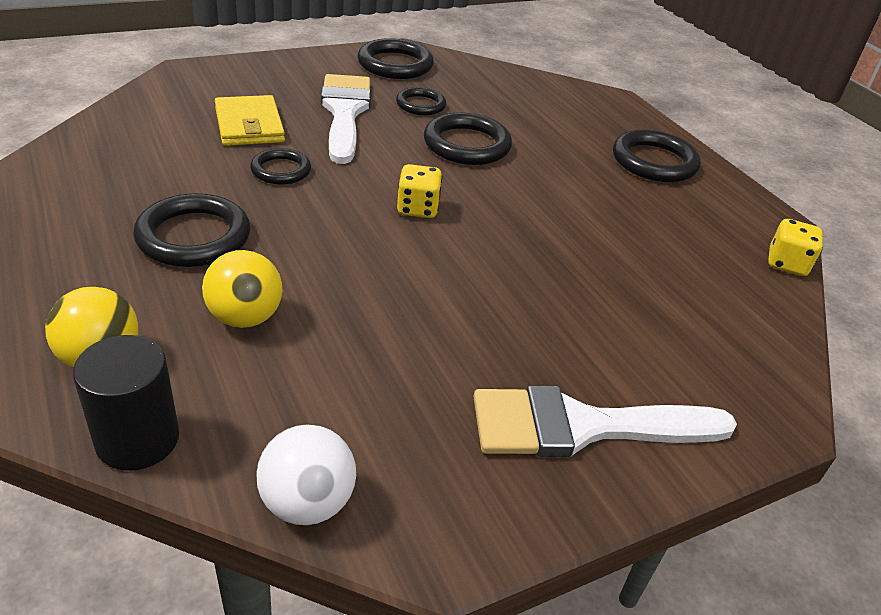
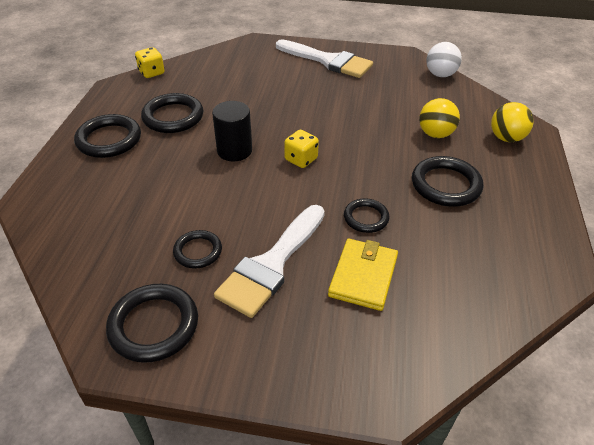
camera: 140 degrees left, 5 degrees up
(137, 439) = (494, 107): black cylinder -> black cylinder (234, 150)
(467, 145) = (213, 196): black ring -> black ring (173, 117)

